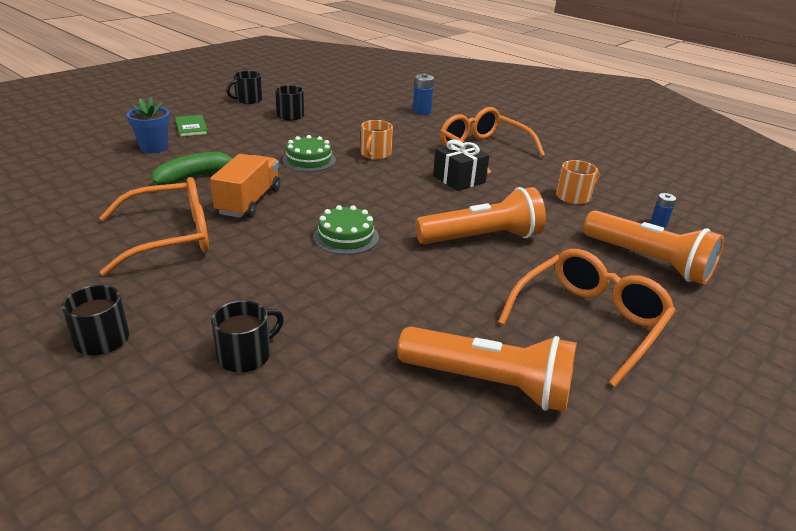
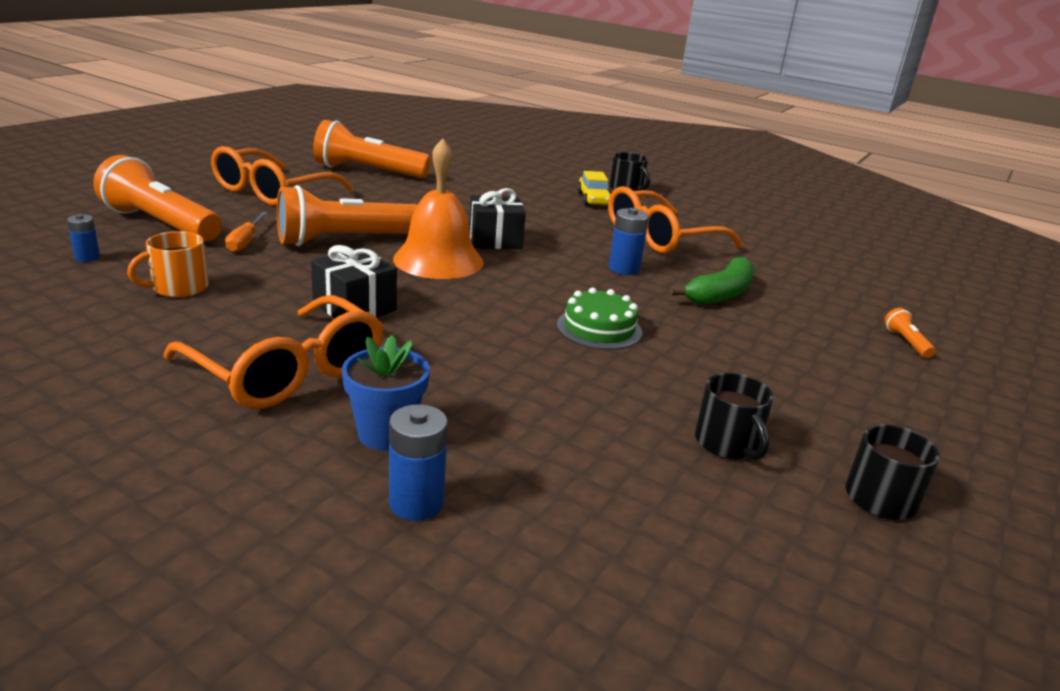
camera: 170 degrees right, 5 degrees down
(113, 143) = (906, 342): none -> orange flashlight
(154, 148) = (839, 336): blue flower pot -> blue flower pot (386, 434)
(181, 310) = (593, 199): none -> yellow car
(191, 127) = (855, 385): green book -> none
(245, 355) = (530, 183): black mug -> none
(249, 201) = (624, 269): orange truck -> blue battery
(346, 237) = (495, 240): green cake -> black gift
(375, 154) = (498, 346): orange mug -> none
(402, 214) = (438, 260): none -> orange bell
(562, 238) = (245, 241): none -> orange screwdriver

